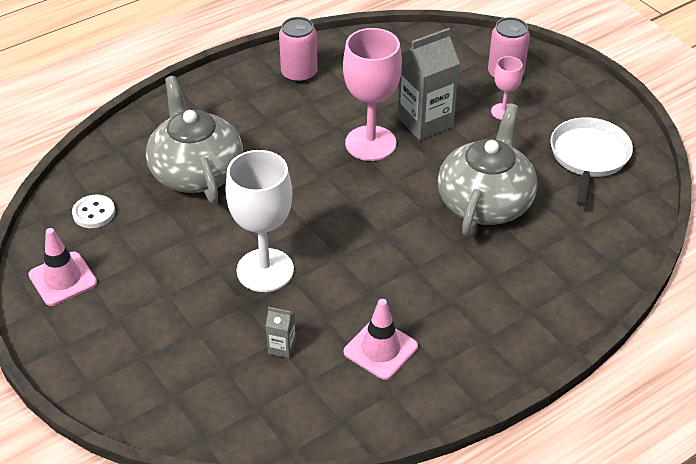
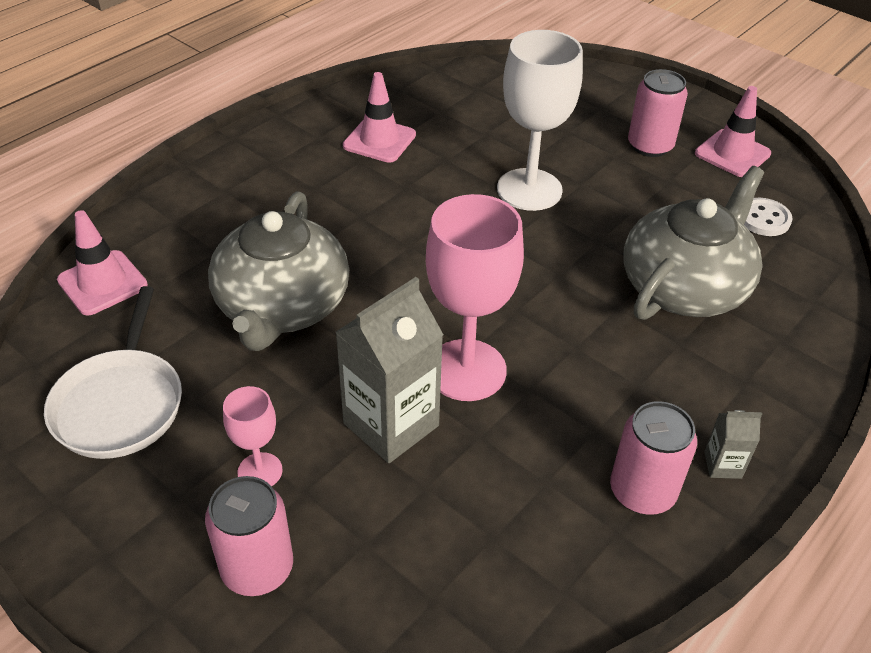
camera: 165 degrees right, 0 degrees up
(129, 300) = (650, 146): none -> pink can
(196, 172) = (684, 287): grey teapot -> grey teapot turned 105 degrees counterclockwise
(282, 347) = (477, 130): grey carton -> grey carton (722, 465)
(618, 240) = (102, 283): none -> pink traffic cone

